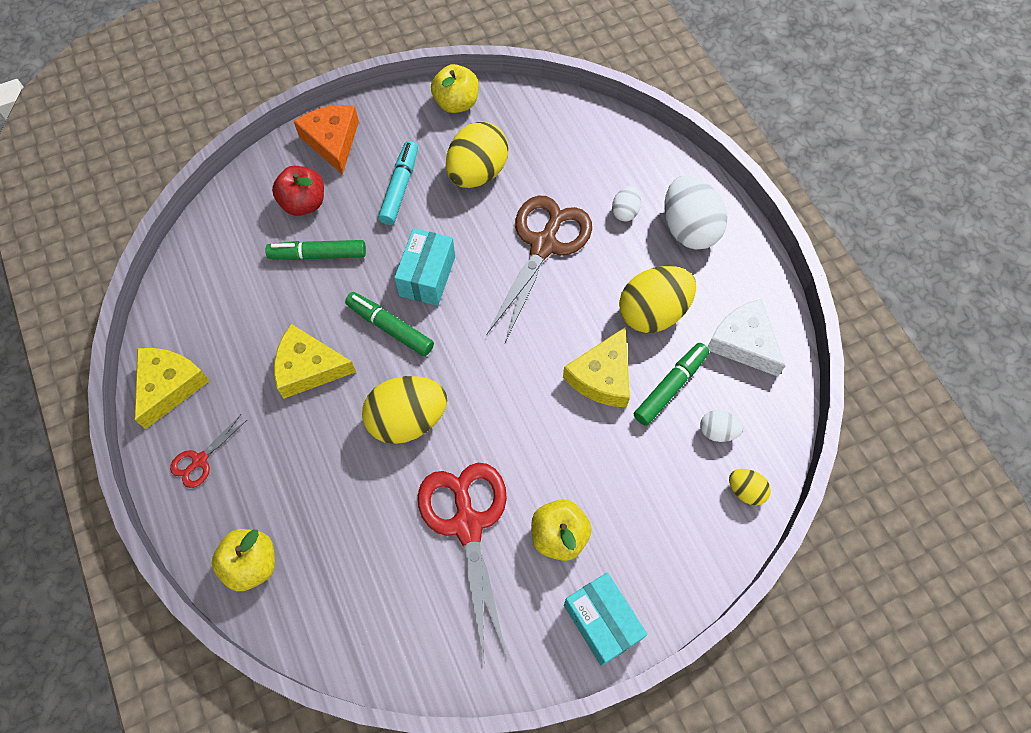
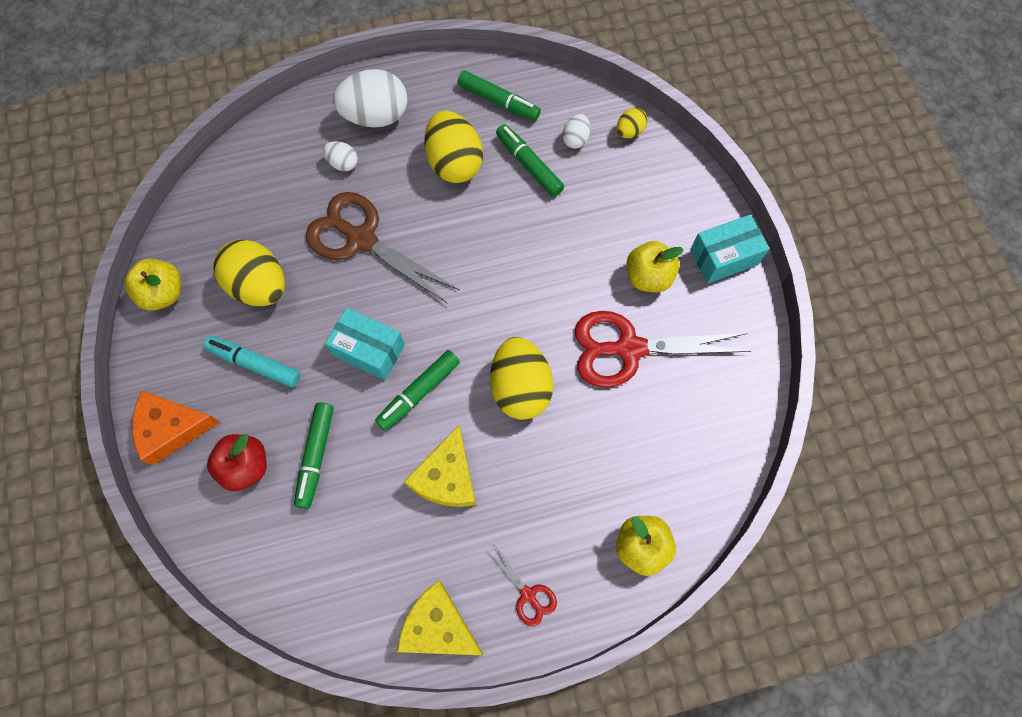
camera: 80 degrees left, 5 degrees up
(602, 376) = (509, 215): yellow cheese -> none
(743, 342) = (499, 101): white cheese -> green marker

